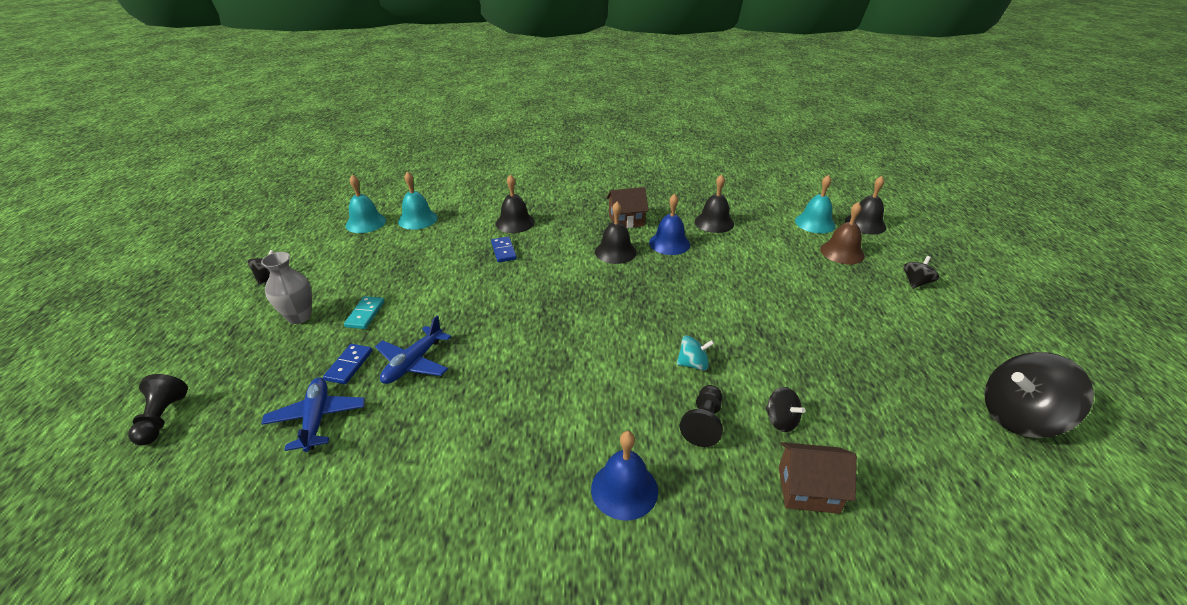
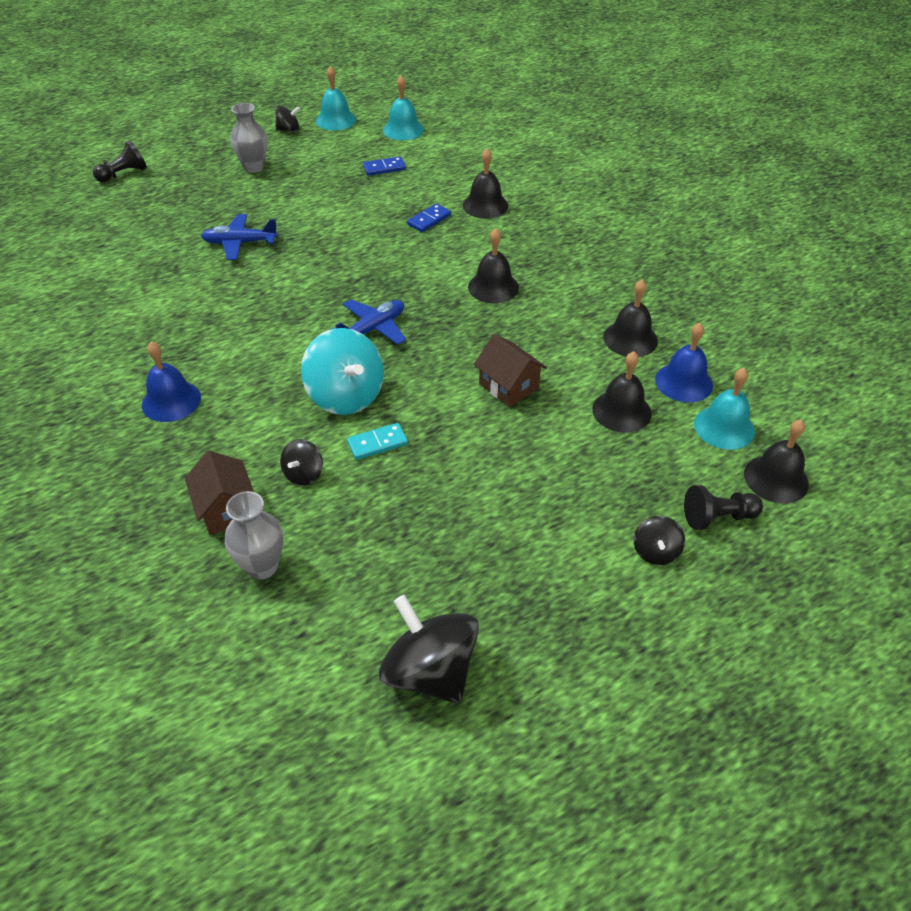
camera: 60 degrees right, 10 degrees up
(317, 419) = (158, 231): blue plane -> blue plane (373, 329)
(349, 365) = (217, 216): blue domino -> blue domino (384, 168)
(365, 314) = (279, 194): turquoise domino -> turquoise domino (377, 443)
(417, 219) = (435, 151): turquoise bell -> turquoise bell (336, 120)
(626, 220) = (564, 273): brown house -> brown house (508, 386)
(669, 243) = (547, 318): blue bell -> blue bell (684, 382)
(693, 364) = (346, 396): turquoise spinning top -> turquoise spinning top, size x1.98
(703, 423) = (269, 424): black pawn -> black pawn (717, 517)
(782, 249) = (621, 411): none -> black bell
(842, 252) = (668, 467): brown bell -> none
(891, 485) = (262, 566): none -> grey vase
(916, 283) = (655, 552): black spinning top -> black spinning top turned 90 degrees clockwise

